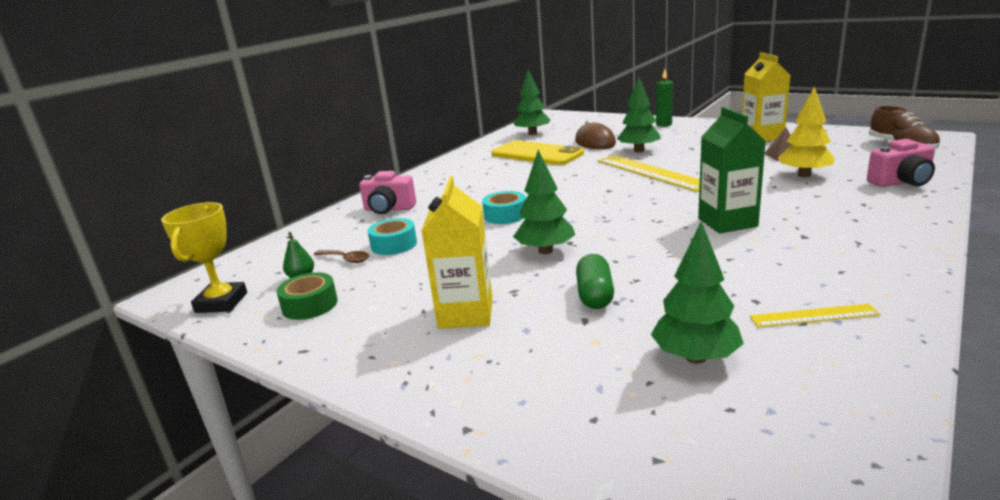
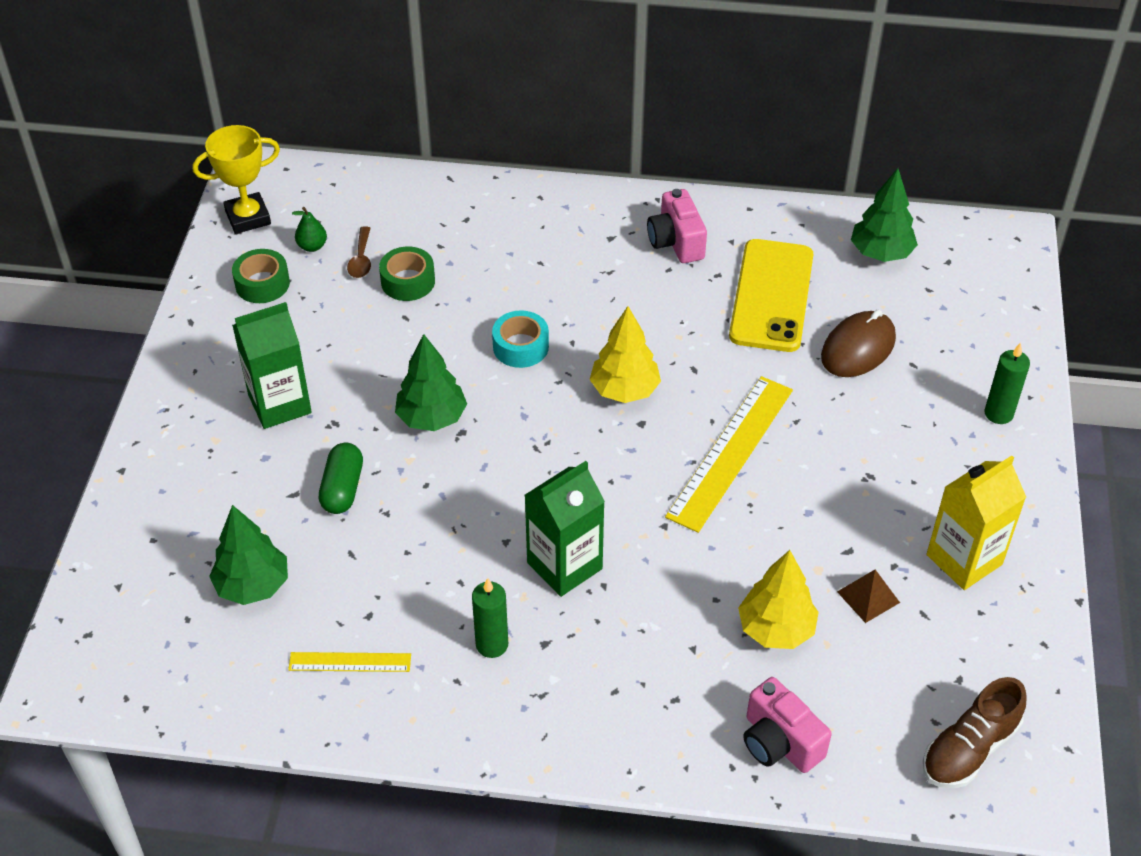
camera: 60 degrees right, 25 degrees up
(389, 209) = (505, 227): pink camera -> pink camera (676, 242)
(394, 244) = (408, 281): turquoise tape -> green tape
(466, 314) = (279, 404): yellow carton -> green carton
(576, 191) = (624, 390): none -> yellow tree
(595, 295) = (343, 488): green capsule -> green capsule turned 60 degrees counterclockwise
(639, 150) = (832, 414): green tree -> none
(802, 254) = (492, 644): none -> green candle
(814, 316) = (350, 662): yellow ruler -> yellow ruler turned 60 degrees counterclockwise

